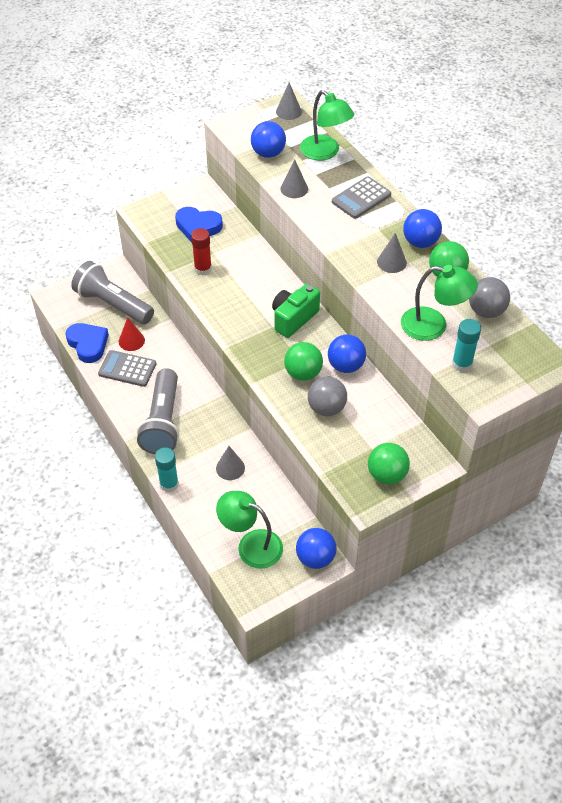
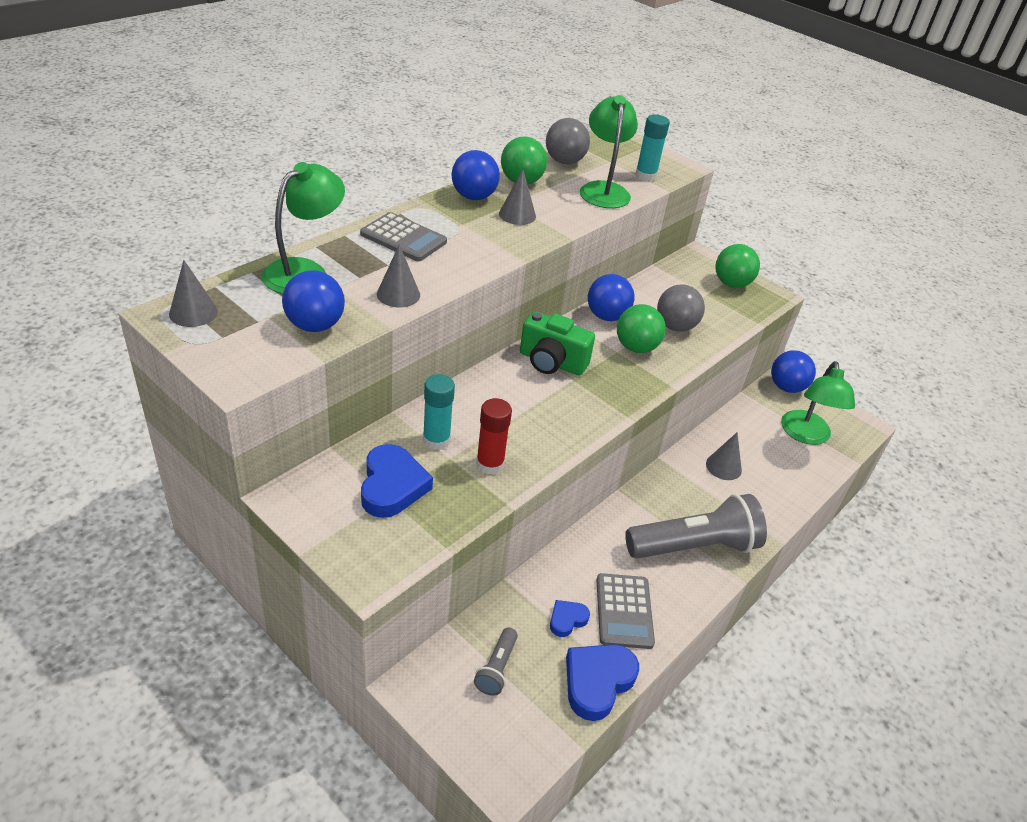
camera: 110 degrees left, 10 degrees down
(113, 304) = (496, 668): grey flashlight -> grey flashlight, size x0.46
(131, 341) = (567, 620): red cone -> blue heart
(169, 484) = (780, 520): turquoise glue stick -> turquoise glue stick (436, 440)

